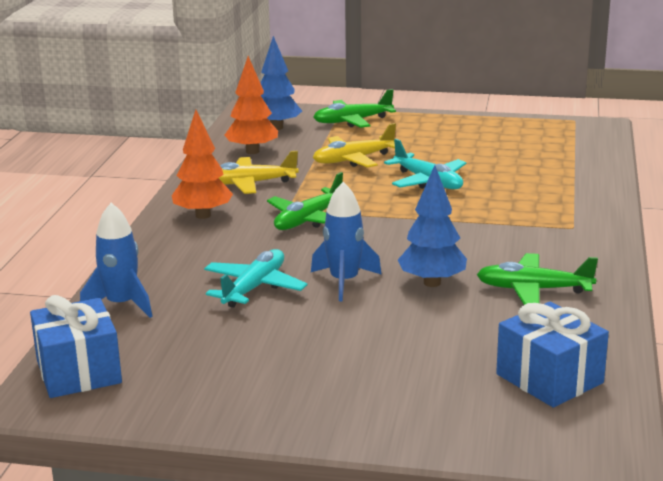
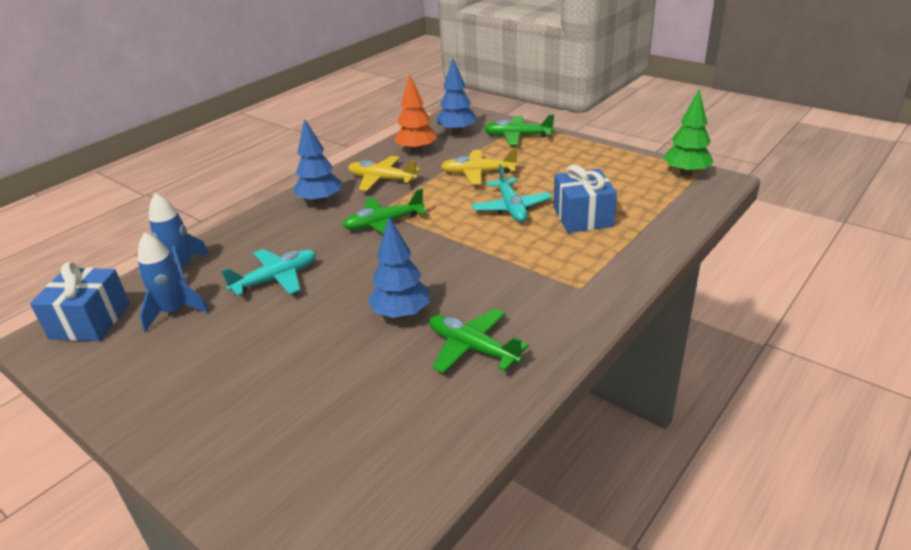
camera: 30 degrees right, 10 degrees up
(203, 215) = (320, 201): orange tree -> blue tree
(344, 282) = (340, 292): blue rocket -> blue rocket (174, 311)
(549, 378) = (377, 457): blue gift -> blue gift (582, 217)
(562, 125) = (686, 173): none -> green tree

